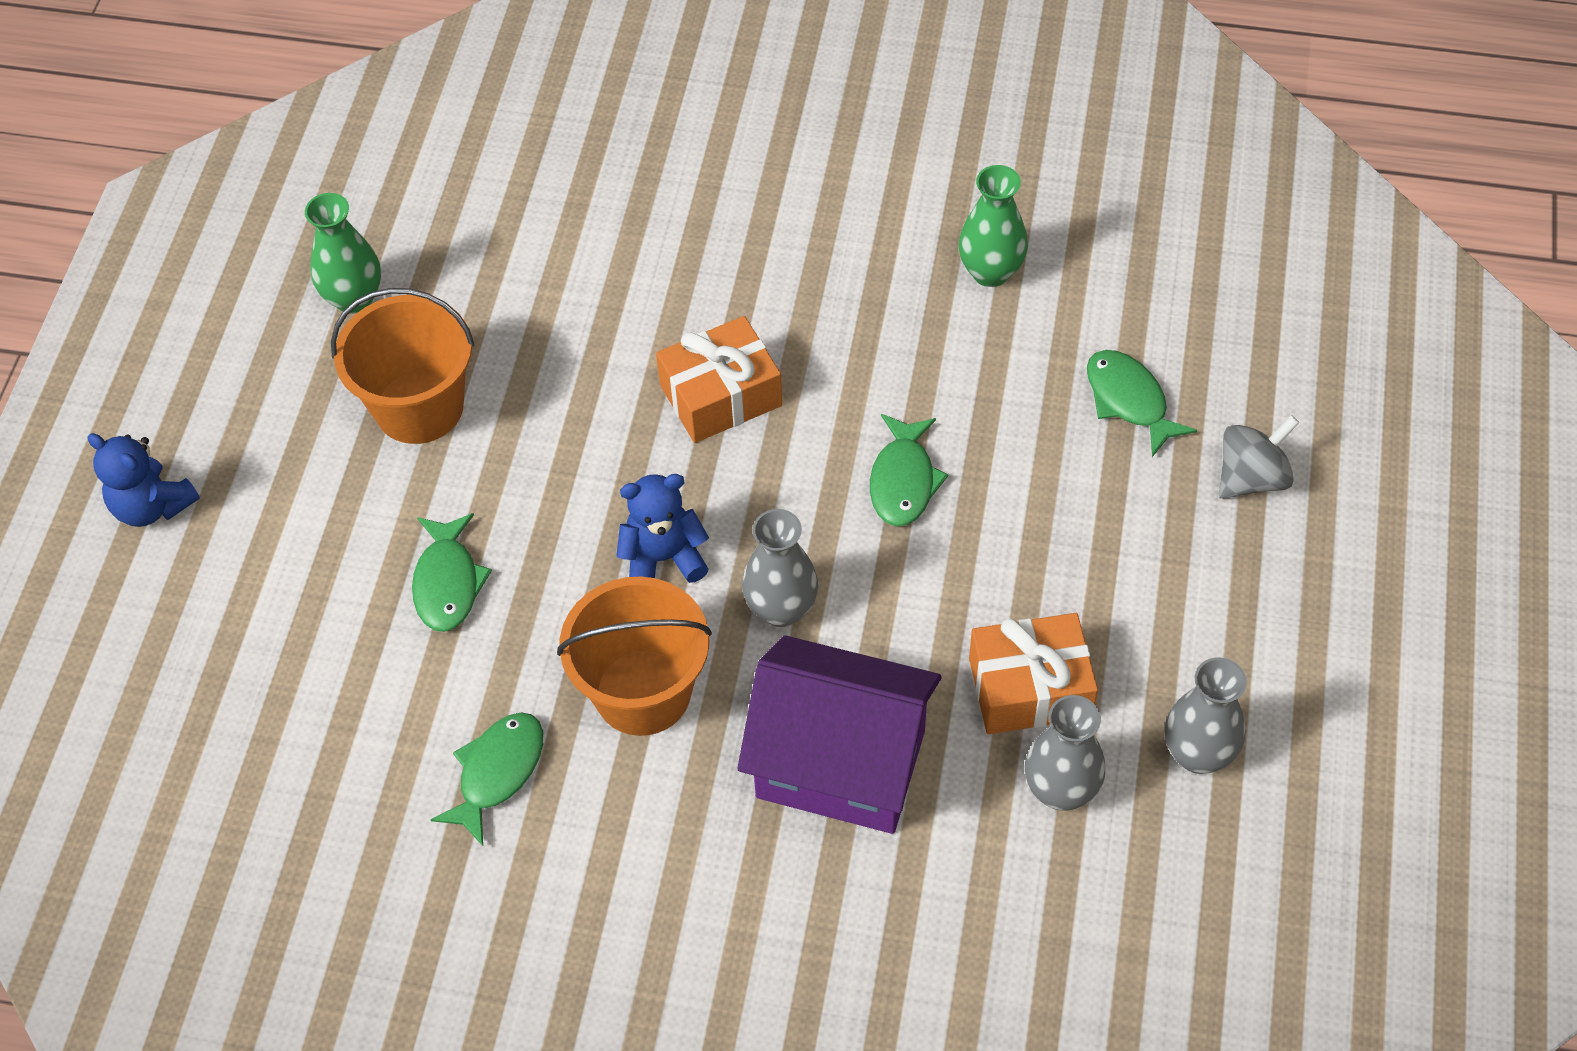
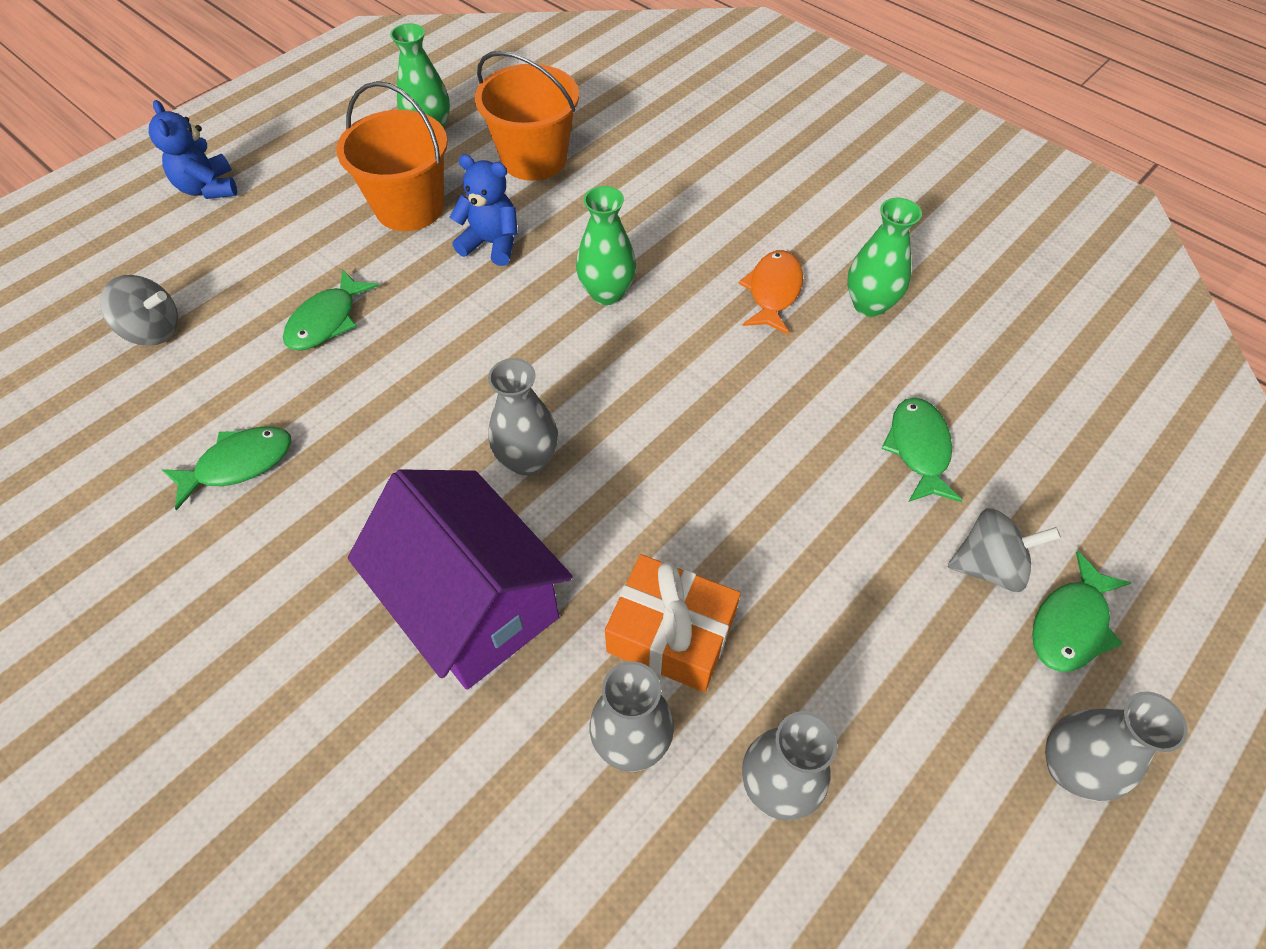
camera: 30 degrees right, 0 degrees up
(263, 696) = (153, 331): none -> grey spinning top
(643, 692) = (382, 464): orange bucket -> orange bucket (534, 159)
(663, 558) = (476, 379): blue teddy bear -> blue teddy bear (492, 244)
(721, 395) = (607, 293): orange gift -> green vase
(888, 306) = (773, 292): none -> orange fish
(903, 481) = (692, 416): green fish -> green fish (1071, 624)
(1404, 609) = (1070, 768): none -> grey vase

